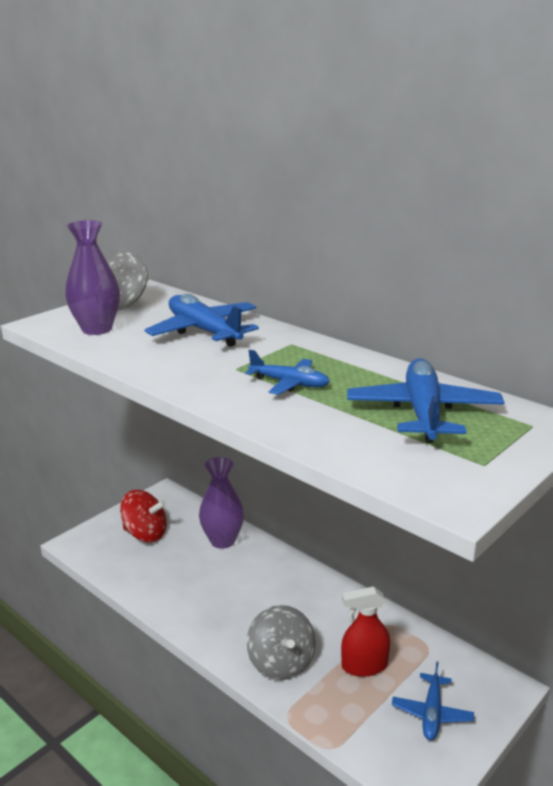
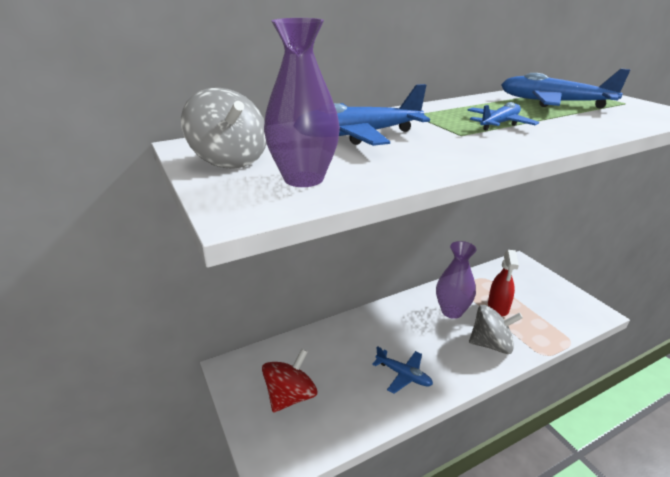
camera: 70 degrees left, 5 degrees up
(222, 540) = (331, 343): purple vase -> purple vase (451, 311)
(431, 713) = (540, 293): blue plane -> blue plane (403, 375)

